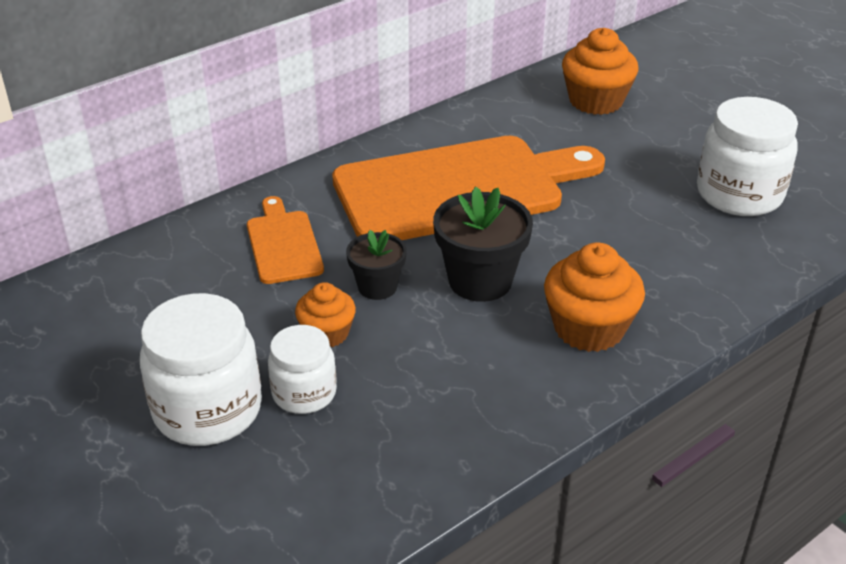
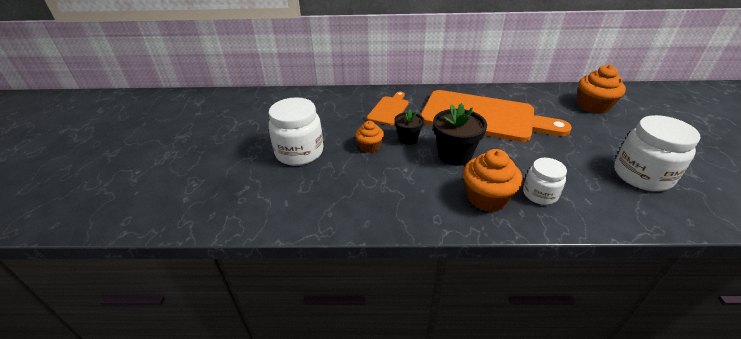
camera: 40 degrees right, 0 degrees up
(304, 393) = (337, 163): white jar -> white jar (540, 194)

